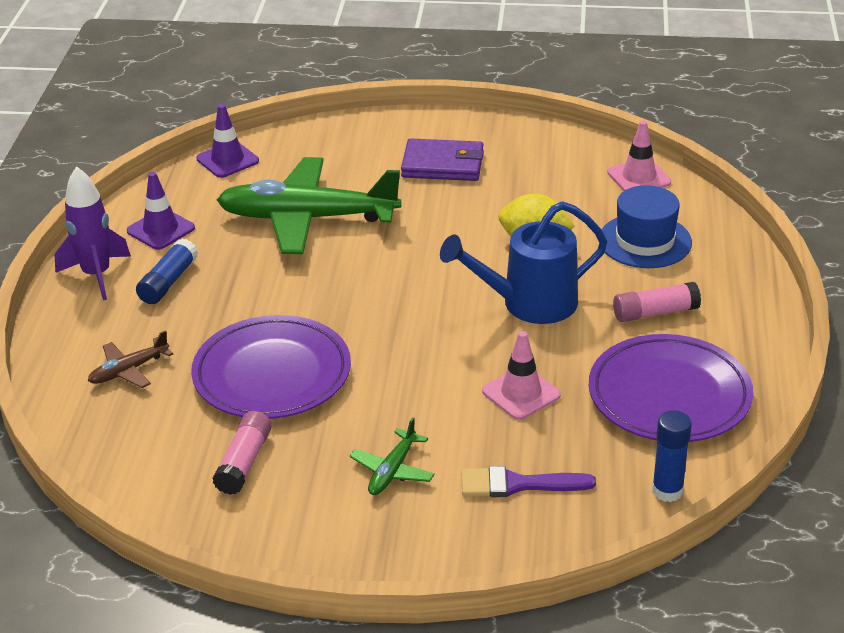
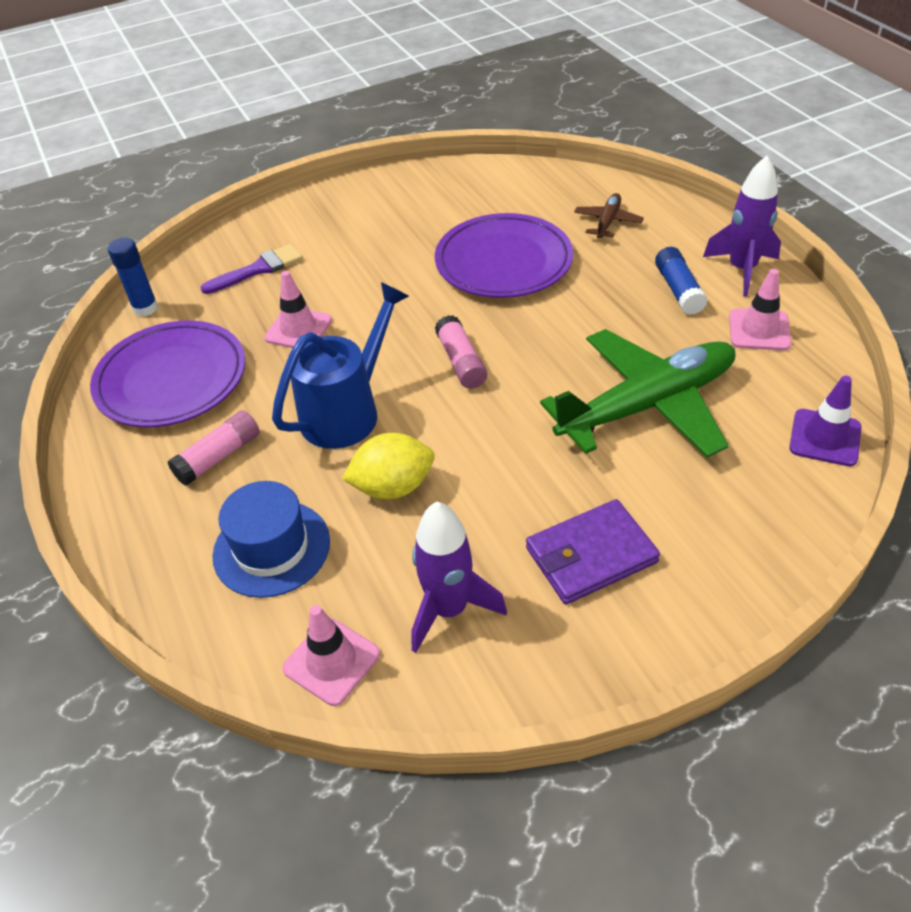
camera: 150 degrees right, 10 degrees up
(161, 230) = (759, 330): purple traffic cone -> pink traffic cone
(244, 462) = (456, 208): pink glue stick -> pink glue stick (461, 362)
(392, 470) = (352, 242): green plane -> none
(551, 173) = (449, 609): none -> purple rocket

